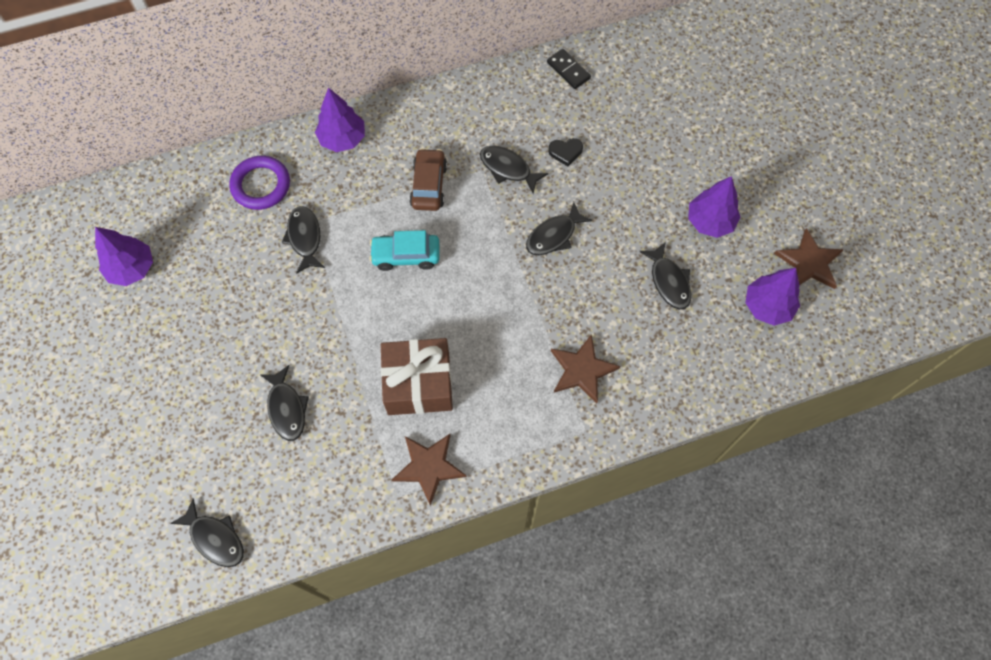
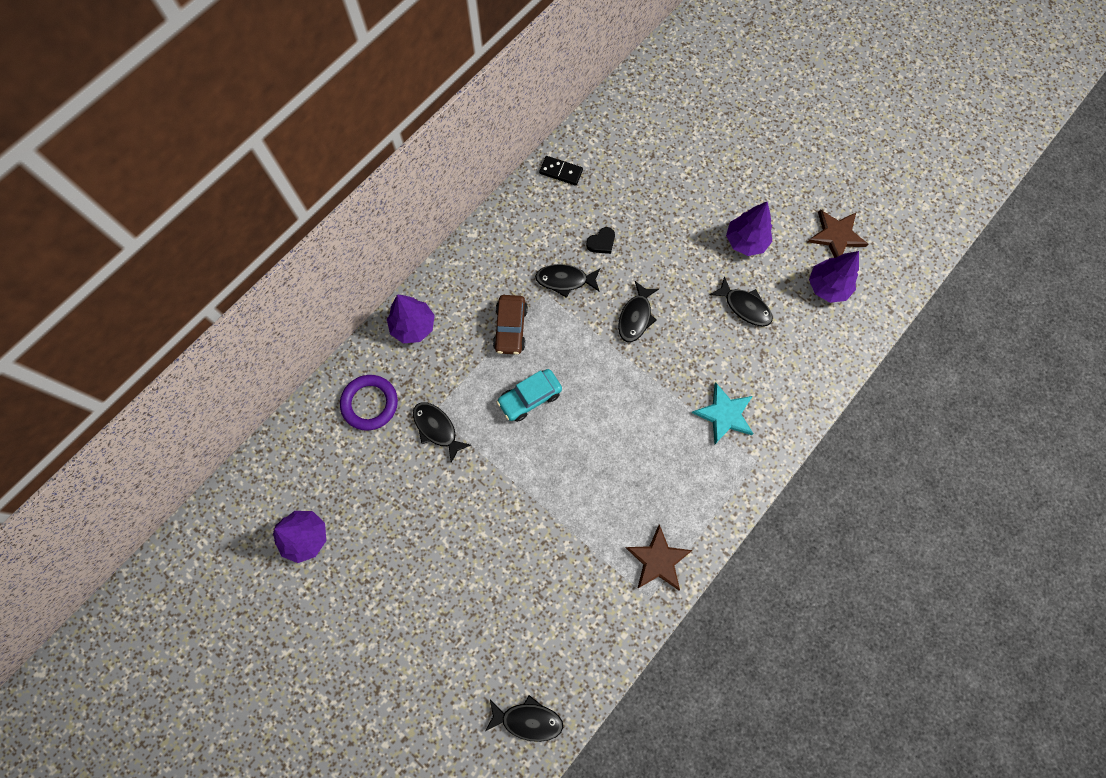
camera: 30 degrees left, 5 degrees up
(286, 408) = (516, 579): black fish -> none
(418, 384) = (608, 498): brown gift -> none
(429, 185) = (510, 328): brown car -> brown car turned 150 degrees counterclockwise
(582, 370) = (724, 414): brown star -> turquoise star

